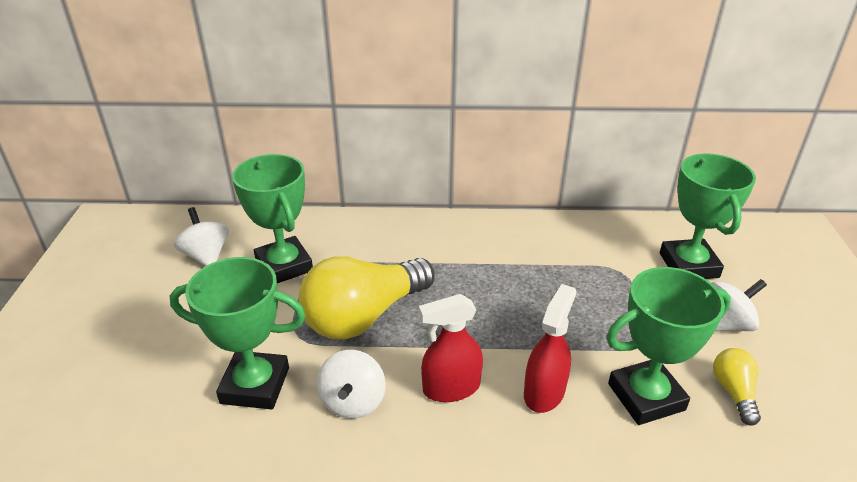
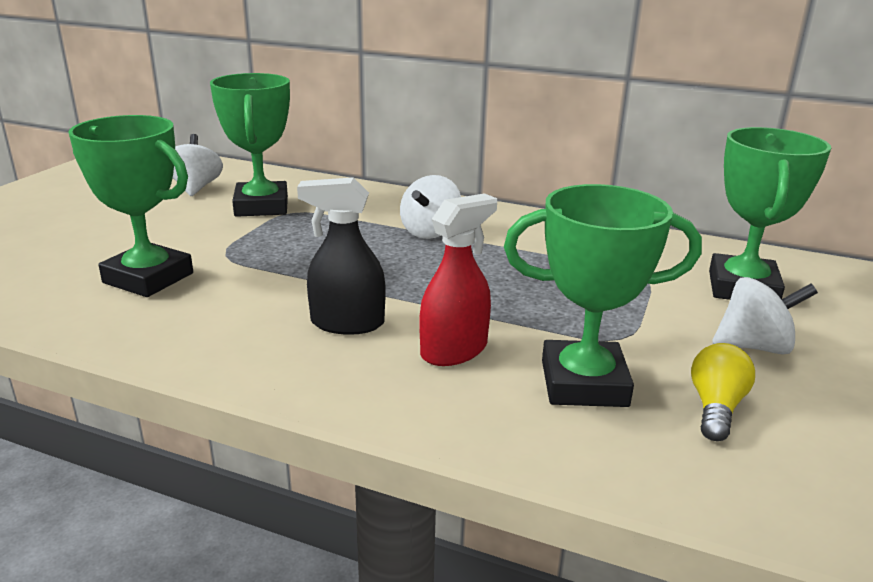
camera: 20 degrees right, 10 degrees down
(353, 402) = (231, 310): white spinning top -> white spinning top (430, 232)
(364, 316) = (306, 253): yellow light bulb -> none
(451, 388) = (347, 323): red spray bottle -> black spray bottle

